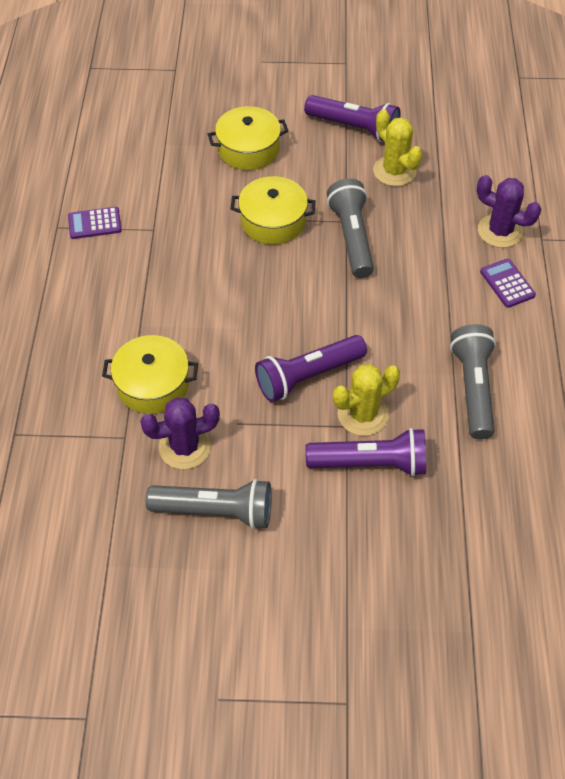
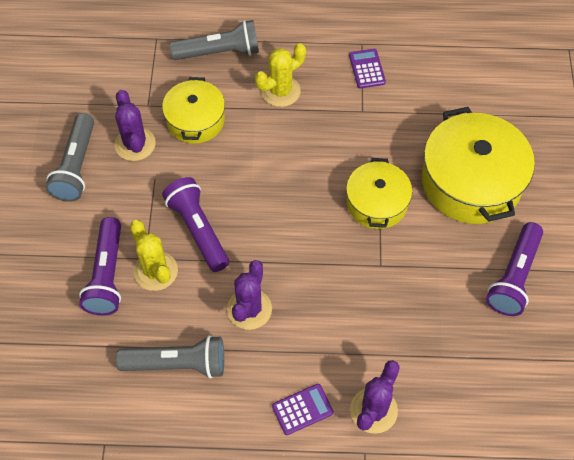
camera: 90 degrees right, 5 degrees up
(248, 149) = (471, 182): yellow pot -> yellow pot, size x1.66
(352, 237) = (359, 269): grey flashlight -> grey flashlight (219, 52)
(394, 171) = (453, 313): yellow cactus -> yellow cactus (280, 91)
(403, 327) = (249, 309): none -> purple cactus

